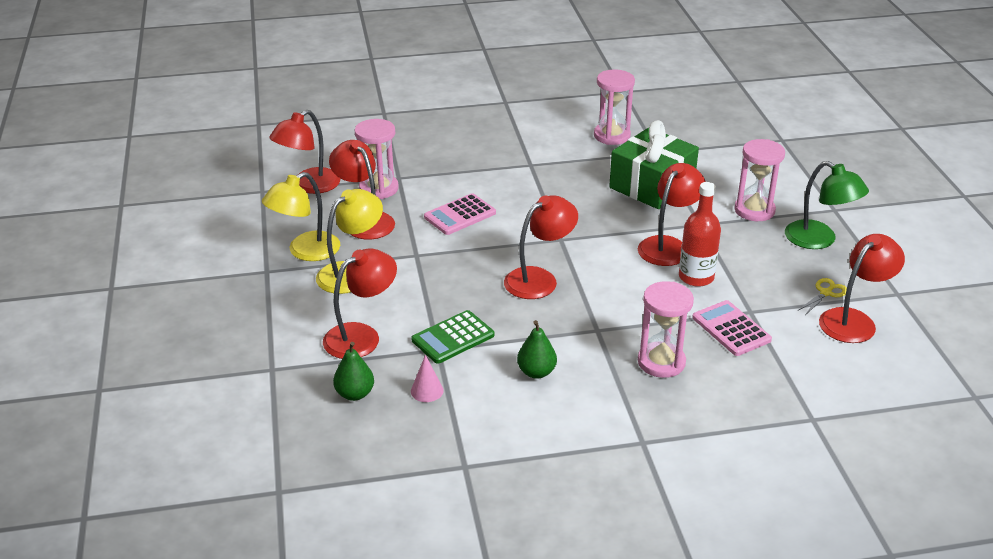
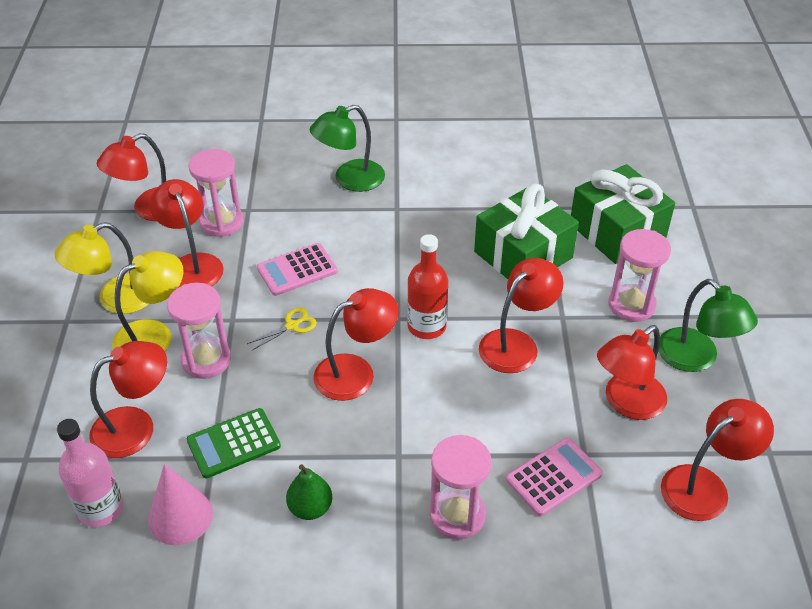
camera: 10 degrees right, 10 degrees up
(355, 394) = (101, 509): green pear -> pink bottle
(427, 391) = (180, 516): pink cone -> pink cone, size x1.72
(481, 148) = (350, 180): none -> green lamp
(612, 136) = (499, 178): pink hourglass -> pink hourglass (206, 360)
(696, 277) = (535, 394): red bottle -> red bottle (427, 326)
(725, 162) = (617, 231): none -> green gift
(731, 329) = (554, 477): pink calculator -> pink calculator turned 75 degrees clockwise
(773, 275) = (626, 403): none -> red lamp
(826, 293) = (682, 439): yellow scissors -> yellow scissors (292, 326)

